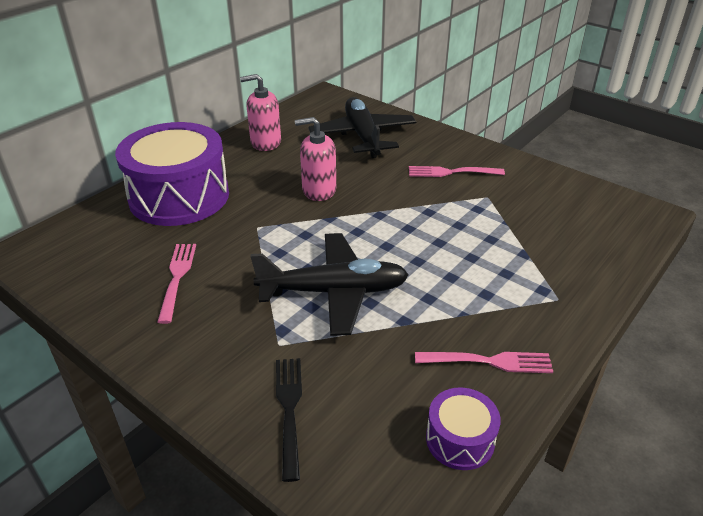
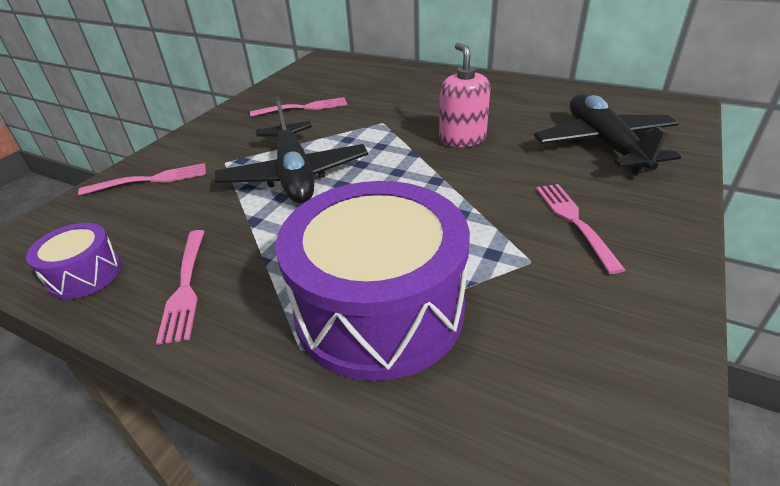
camera: 80 degrees right, 0 degrees up
(179, 196) = (412, 84): purple drum -> purple drum (379, 309)
(265, 142) = (532, 97): pink soap dispenser -> none
(289, 410) = (150, 180): black fork -> pink fork
(363, 136) = (604, 144): black plane -> black plane turned 75 degrees counterclockwise

